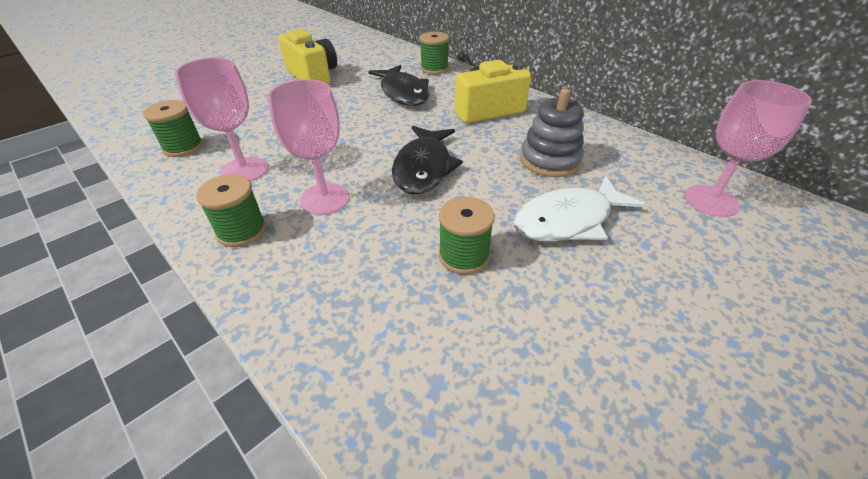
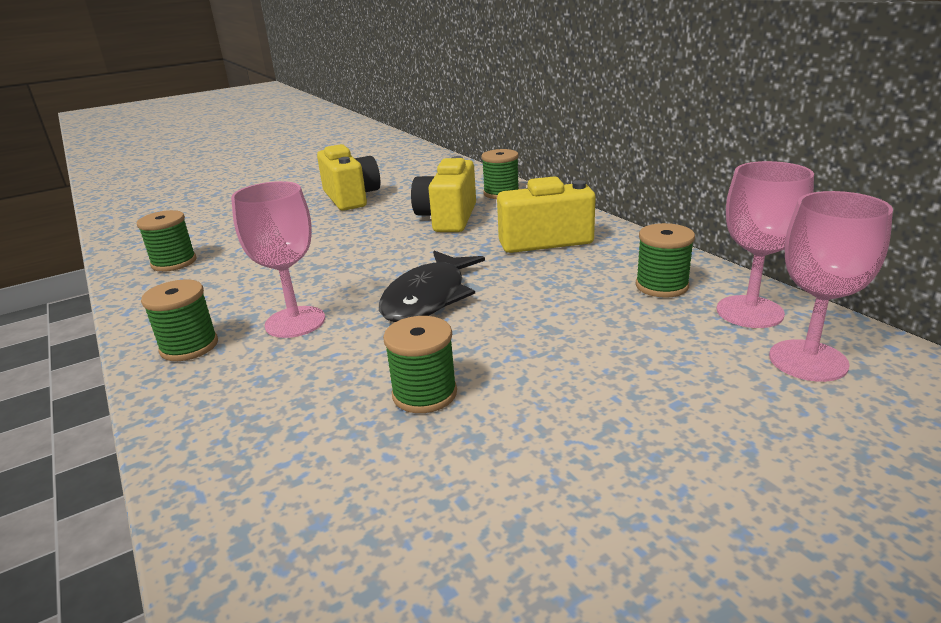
camera: 15 degrees right, 15 degrees down
(244, 170) = (224, 288): pink goblet -> pink goblet (749, 312)
(403, 93) = (448, 218): black fish -> yellow camera
(549, 160) = (596, 299): grey stacking toy -> none
(568, 220) = (583, 367): white fish -> none
(589, 146) = (661, 286): none -> green spool

